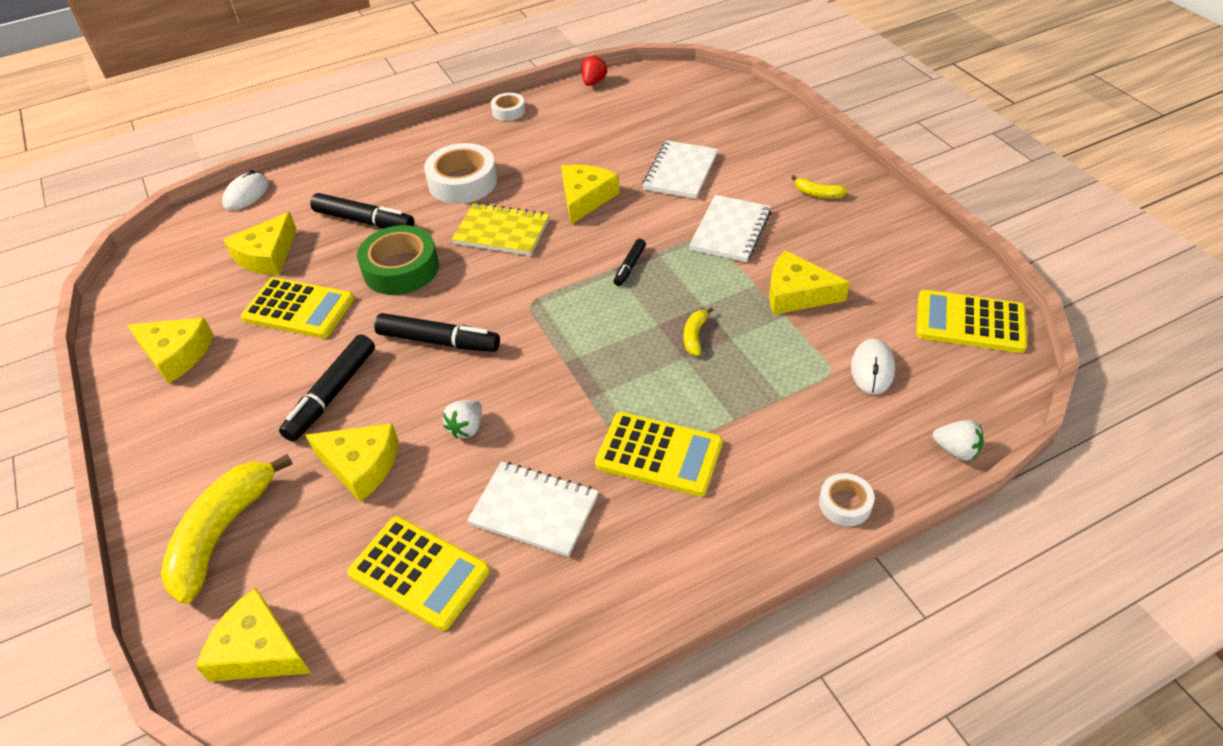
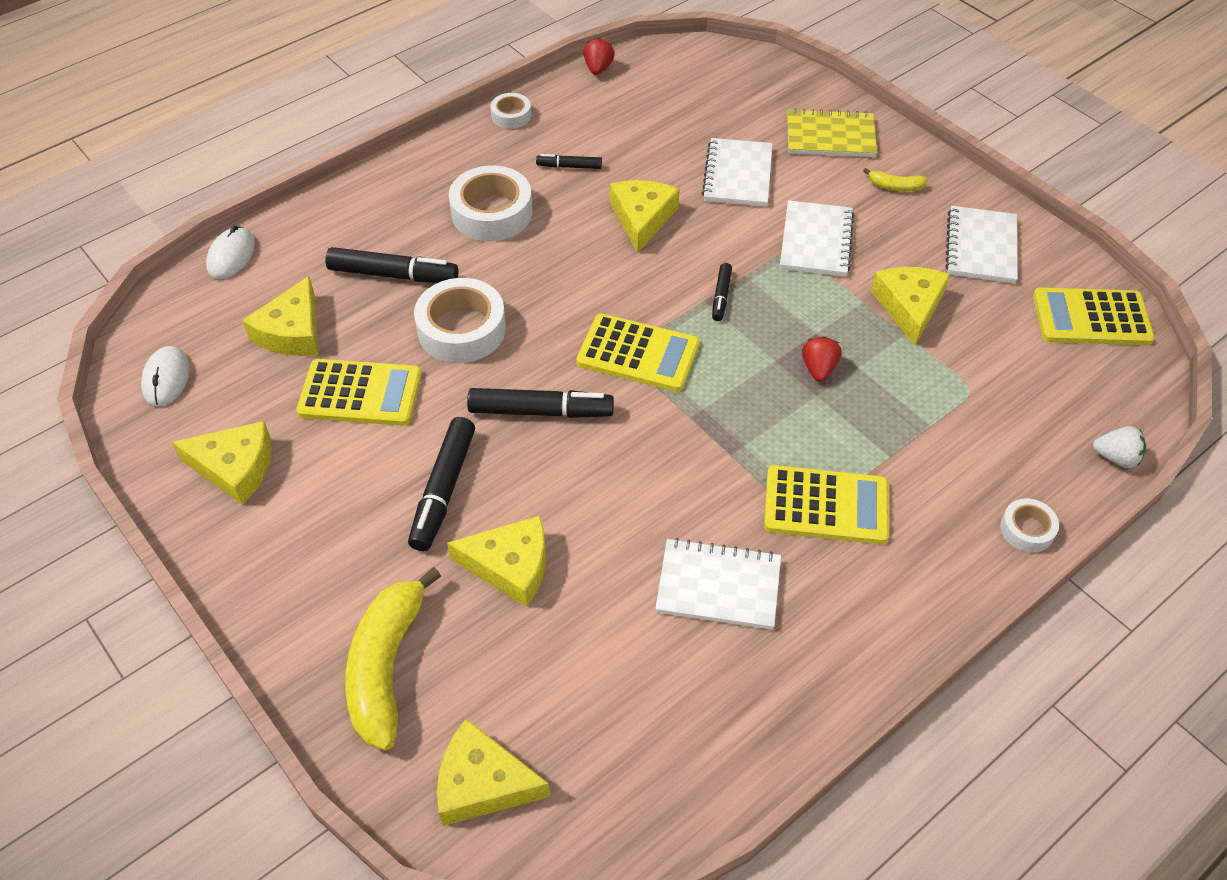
camera: 15 degrees left, 5 degrees up
(401, 268) = (461, 329): green tape -> white tape
(419, 572) = (622, 672): yellow calculator -> yellow calculator (638, 353)
(466, 428) = (611, 507): white strawberry -> none
(501, 232) = (562, 271): yellow notebook -> yellow notebook (830, 136)
(540, 153) = (569, 166): none -> black marker
(695, 336) = (818, 369): yellow banana -> red strawberry
(797, 293) = (909, 307): yellow cheese -> yellow cheese turned 90 degrees clockwise
(872, 369) = (1010, 382): white mouse -> white mouse (166, 379)
(881, 251) = (981, 247): none -> white notebook

